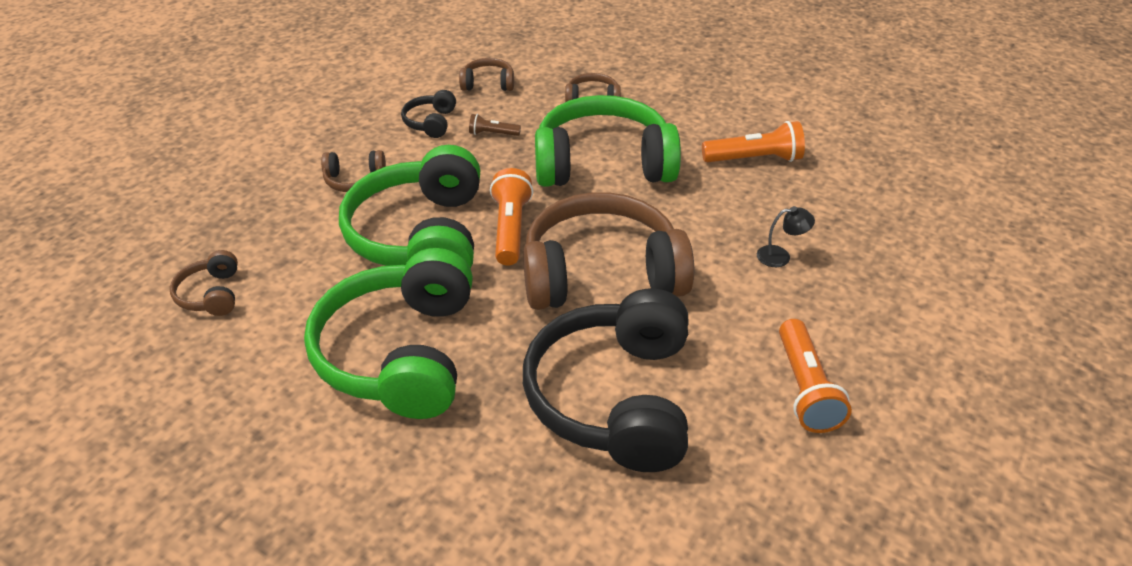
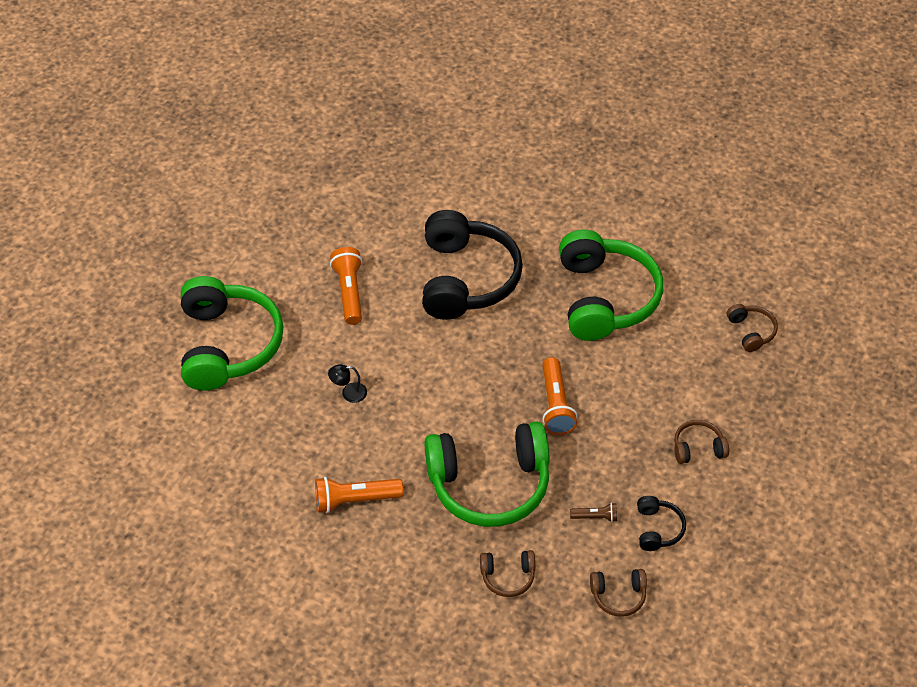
camera: 175 degrees right, 10 degrees up
(421, 236) = (623, 393): green headphones -> green headphones (228, 345)
(601, 274) = (481, 368): brown headphones -> none

